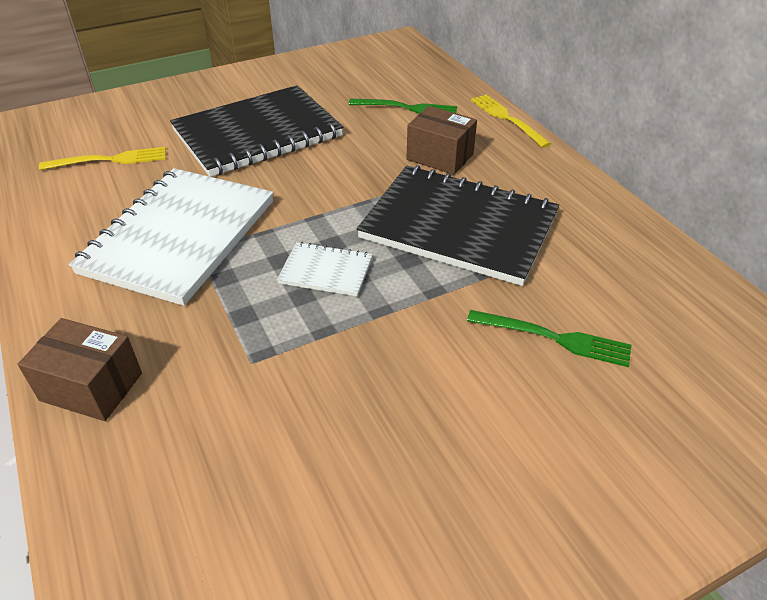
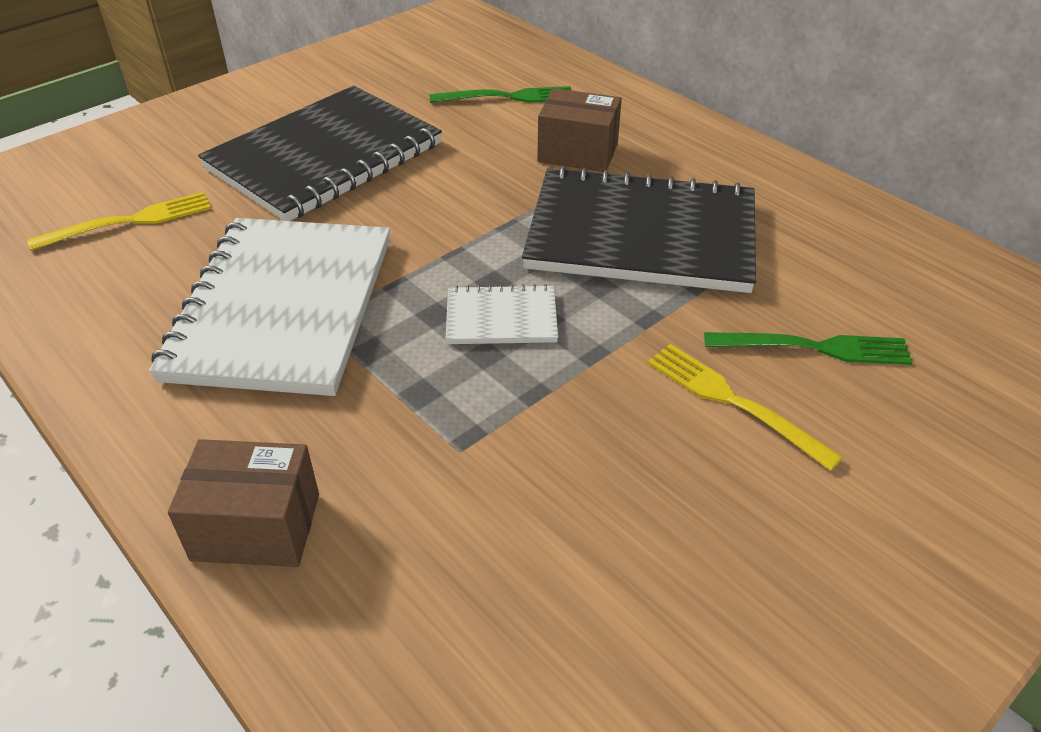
camera: 15 degrees left, 0 degrees up
(507, 119) = (638, 94): yellow fork -> yellow fork (732, 401)

